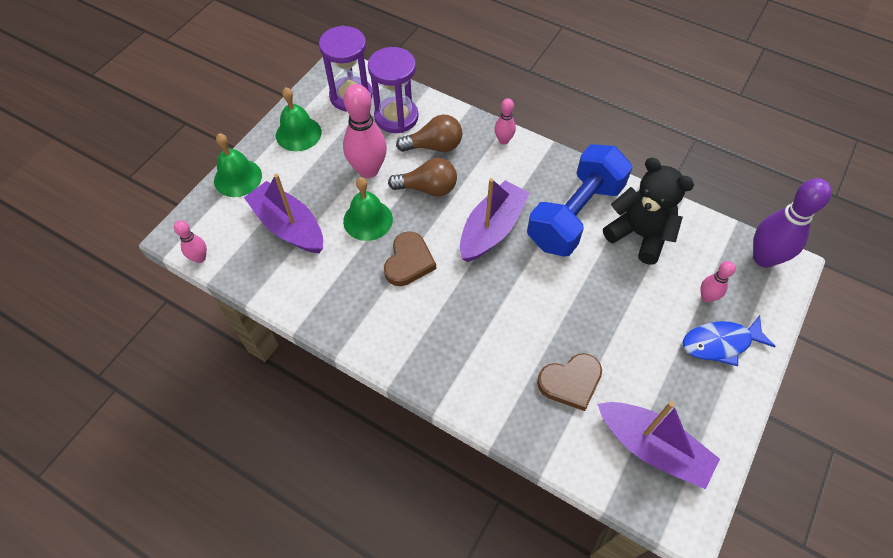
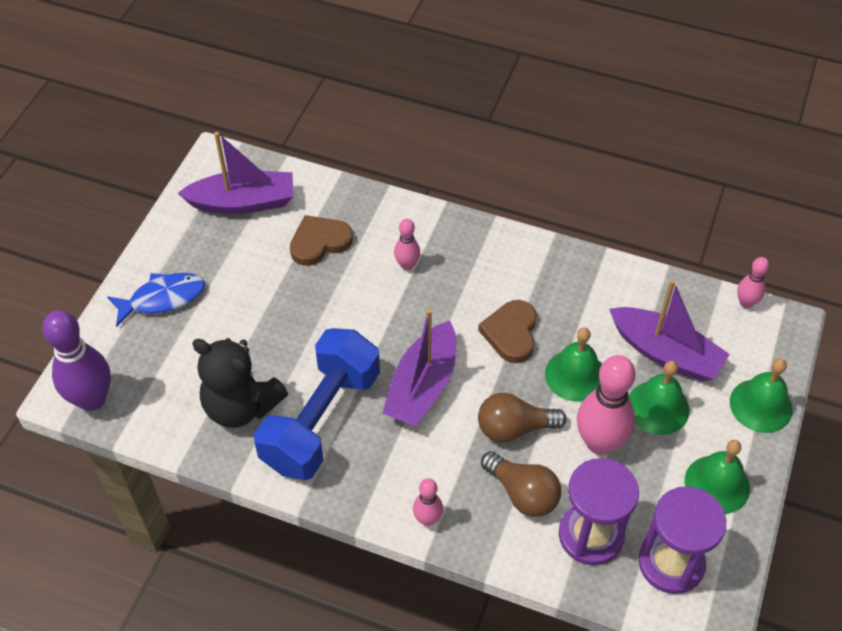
camera: 170 degrees right, 5 degrees down
(314, 187) = (658, 407): none -> green bell
(434, 146) = (522, 493): brown light bulb -> brown light bulb turned 120 degrees counterclockwise
(652, 447) = (243, 202): purple boat -> purple boat turned 150 degrees clockwise
(707, 297) = (169, 343): pink bowling pin -> pink bowling pin (407, 265)

